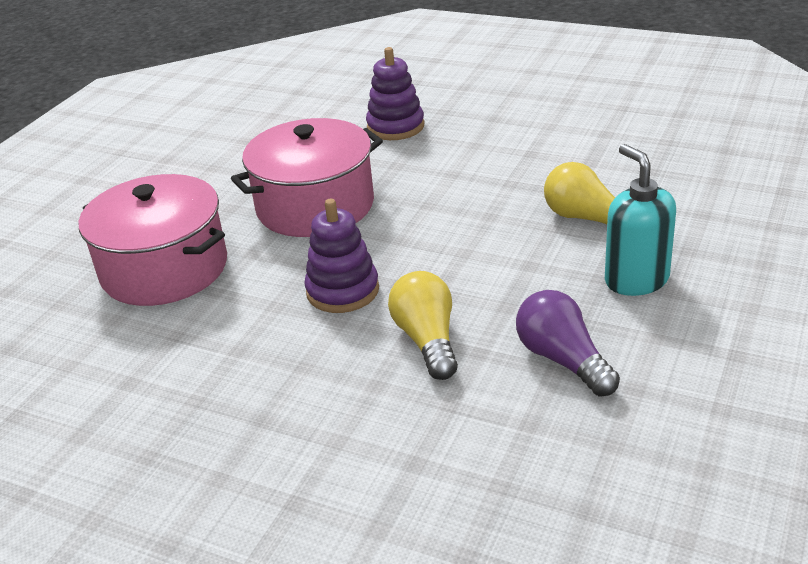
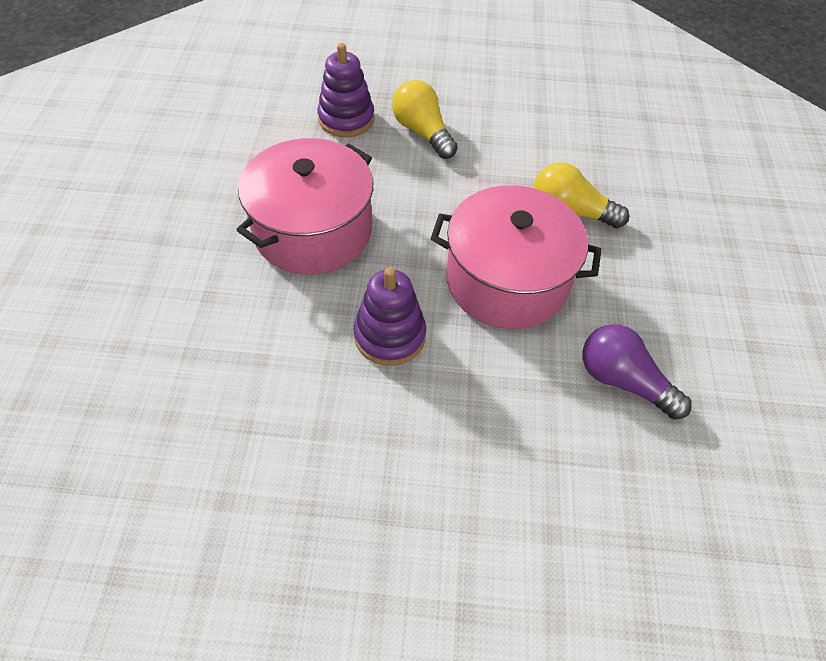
camera: 25 degrees left, 20 degrees up
(164, 269) = (192, 339): pink pot -> pink pot (507, 280)
(427, 340) = (496, 382): yellow light bulb -> yellow light bulb (422, 132)
(636, 280) = (641, 276): turquoise soap dispenser -> none

